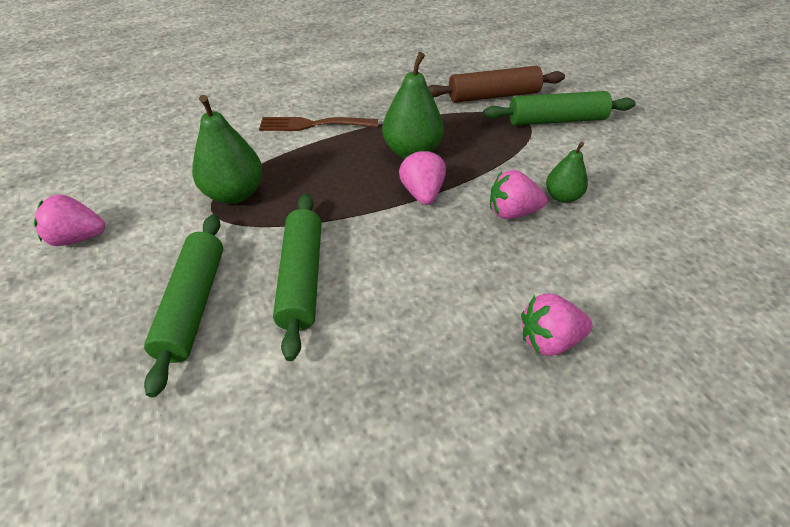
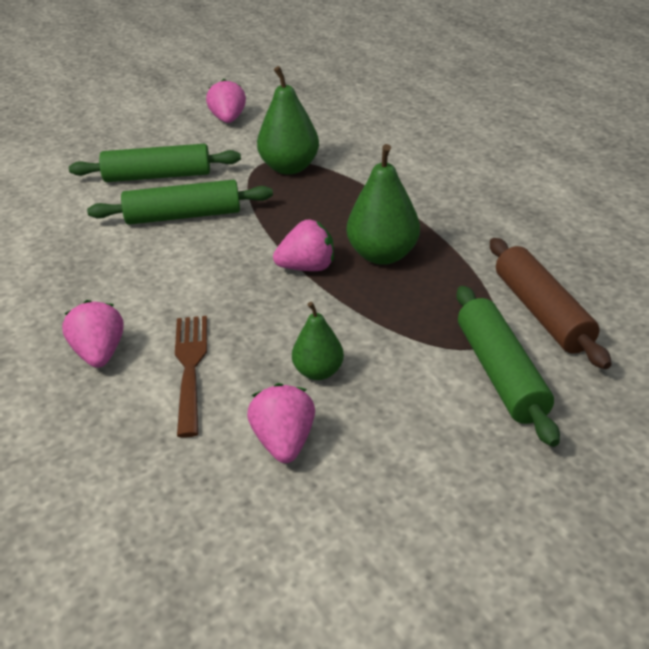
camera: 85 degrees right, 10 degrees down
(314, 124) = (414, 189): brown fork -> brown fork (191, 368)
(512, 212) = (283, 331): pink strawberry -> pink strawberry (284, 442)

